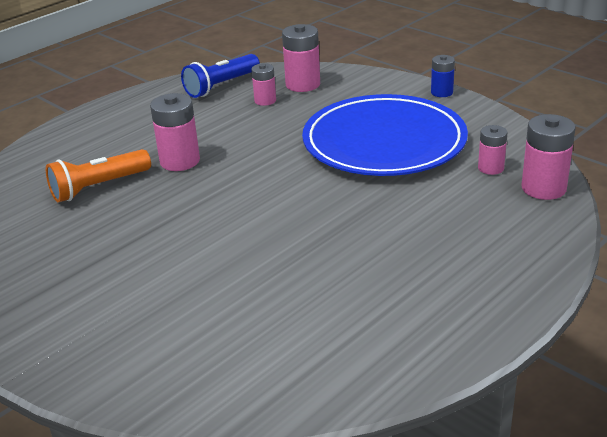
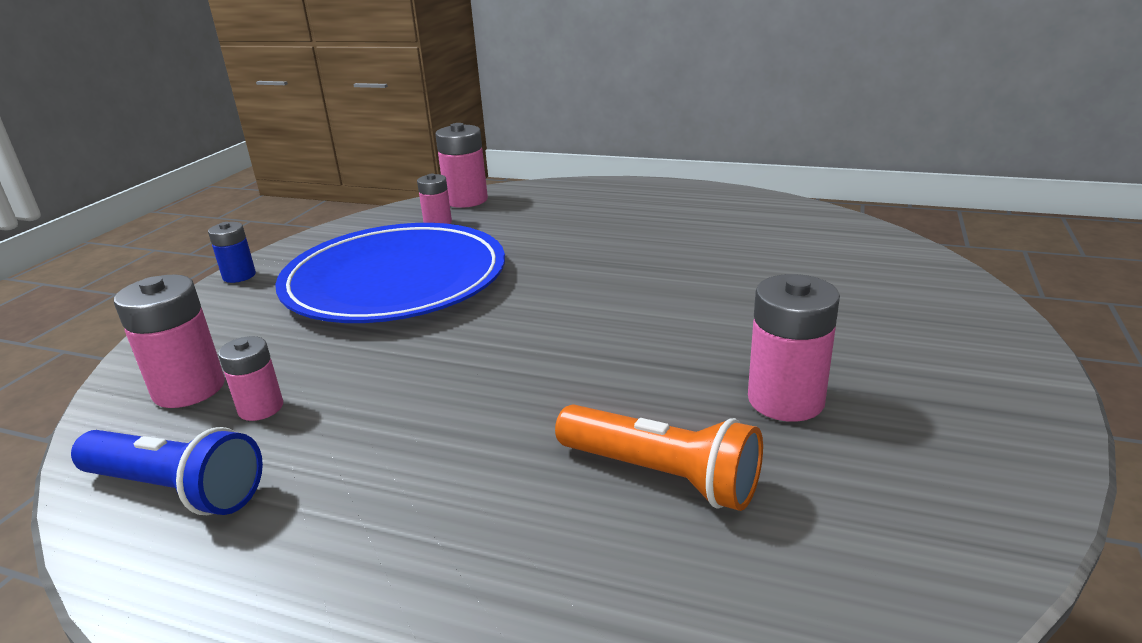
camera: 115 degrees left, 5 degrees down
(180, 161) = (521, 419): pink battery -> pink battery (785, 400)

